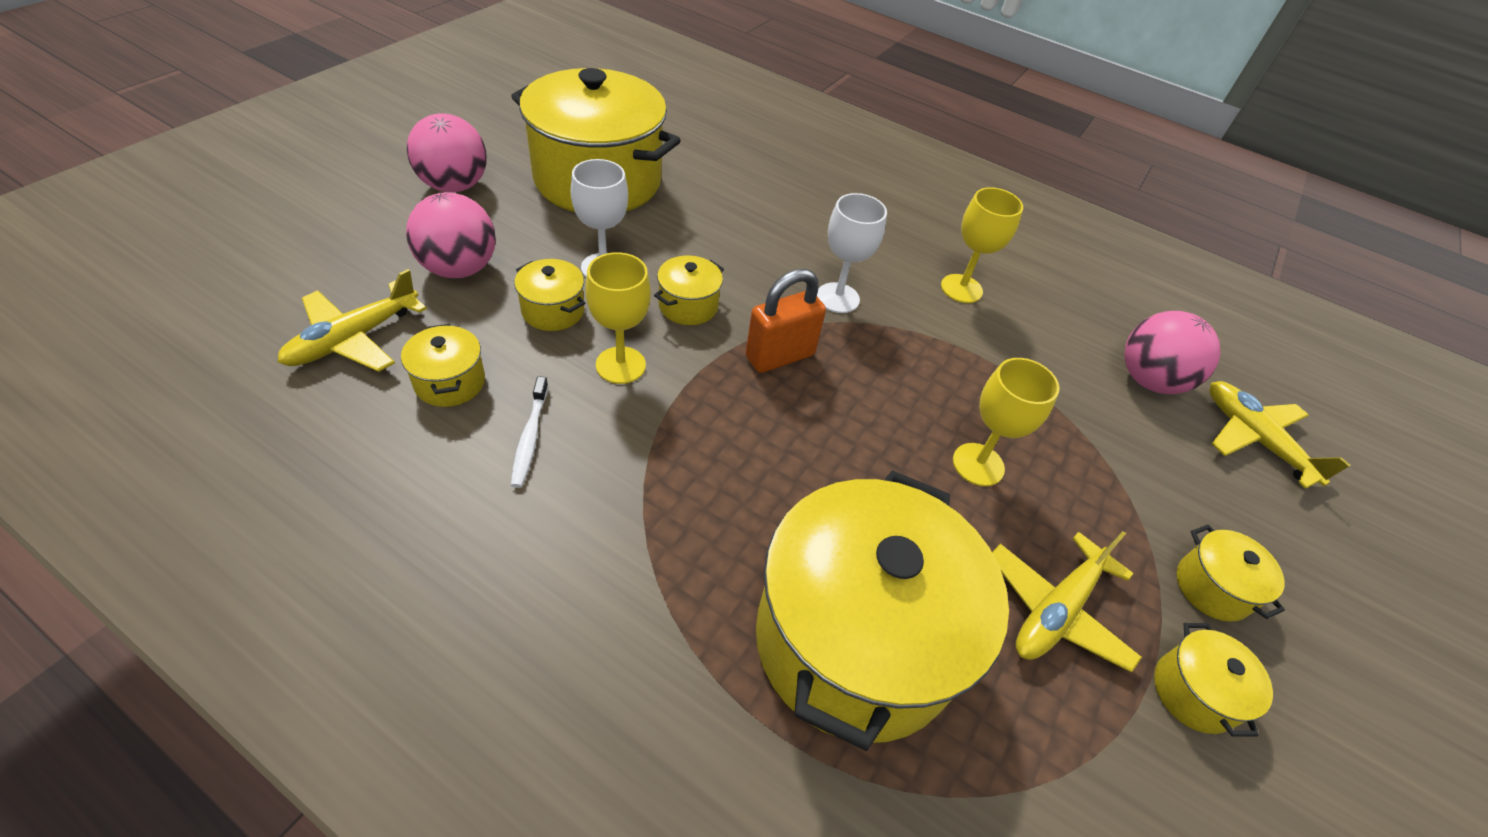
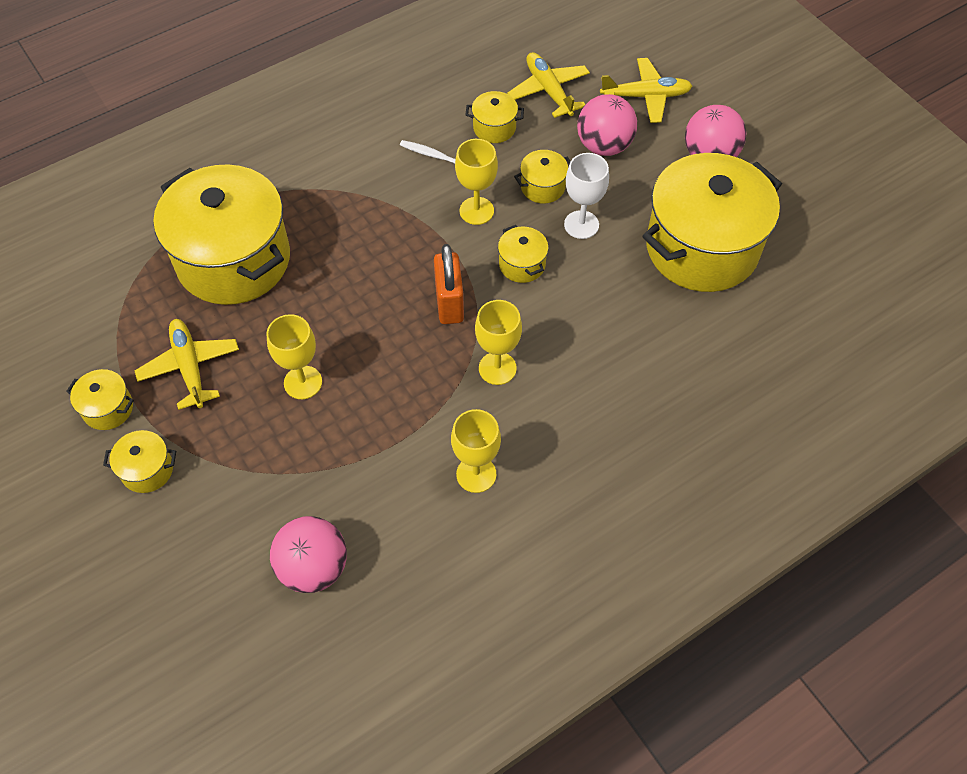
camera: 120 degrees right, 10 degrees up
(837, 298) = (497, 368): white goblet -> yellow goblet
(1254, 439) = (221, 610): yellow plane -> yellow plane (646, 96)

